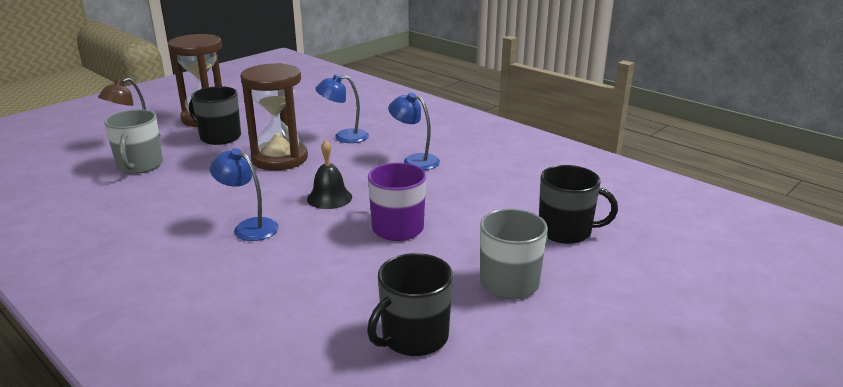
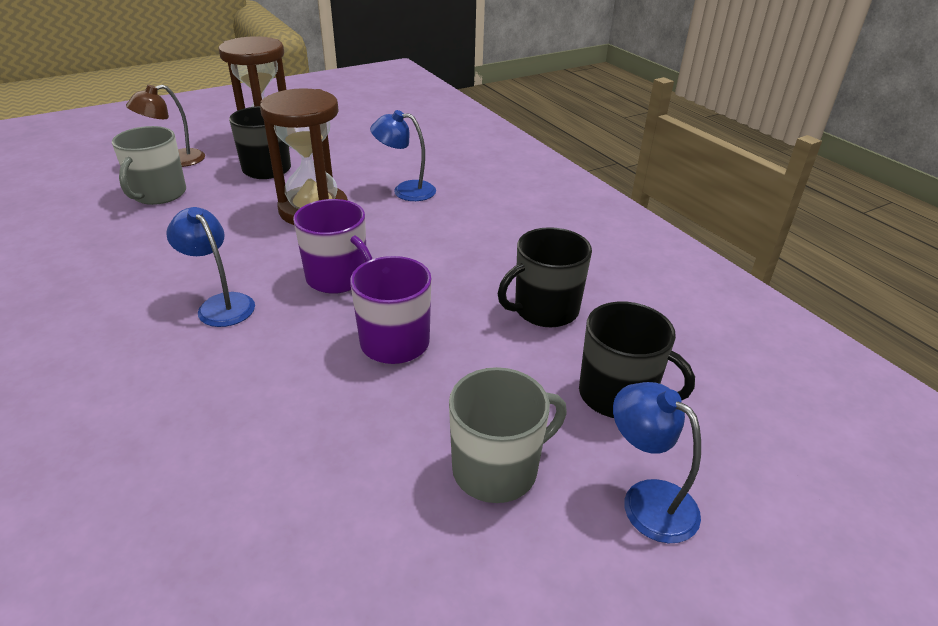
camera: 15 degrees right, 10 degrees up
(329, 198) = (338, 278): black bell -> purple mug
(413, 337) = (316, 535): black mug -> black mug (545, 310)
(414, 160) = (472, 239): blue lamp -> blue lamp (647, 500)

